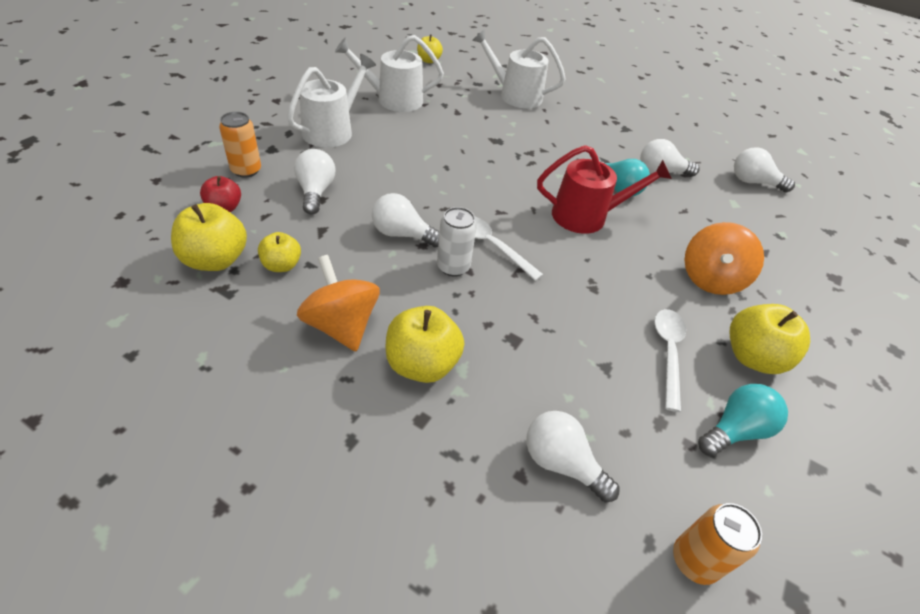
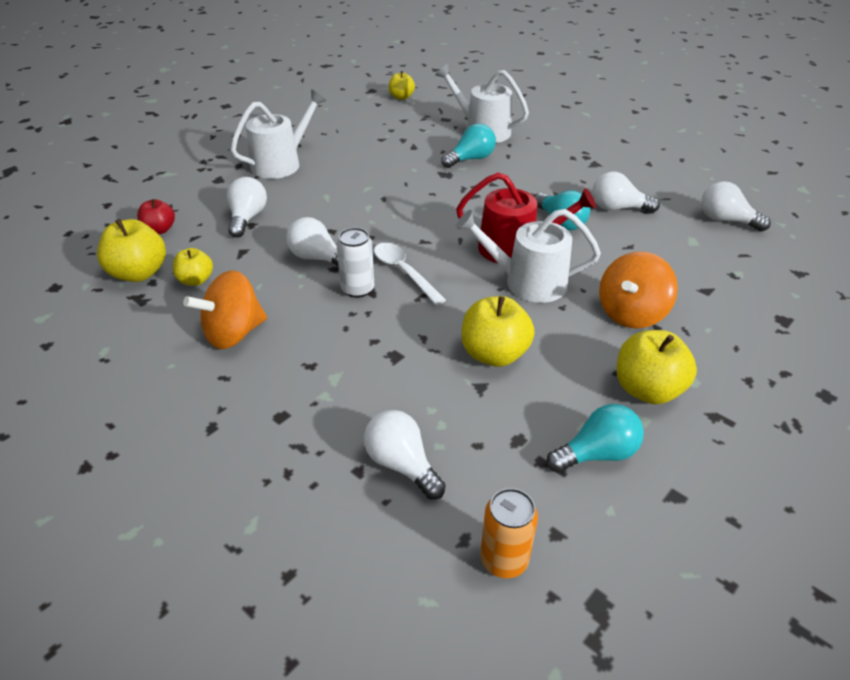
camera: 15 degrees right, 5 degrees down
(246, 170) = (189, 198): orange can -> none
(341, 325) = (233, 333): orange spinning top -> orange spinning top turned 105 degrees counterclockwise
(394, 100) = (352, 135): white watering can -> white watering can (527, 282)
(422, 364) = (297, 371): yellow apple -> yellow apple (494, 354)
(514, 124) = (470, 159): none -> turquoise light bulb
(668, 353) = (553, 379): white spoon -> none

